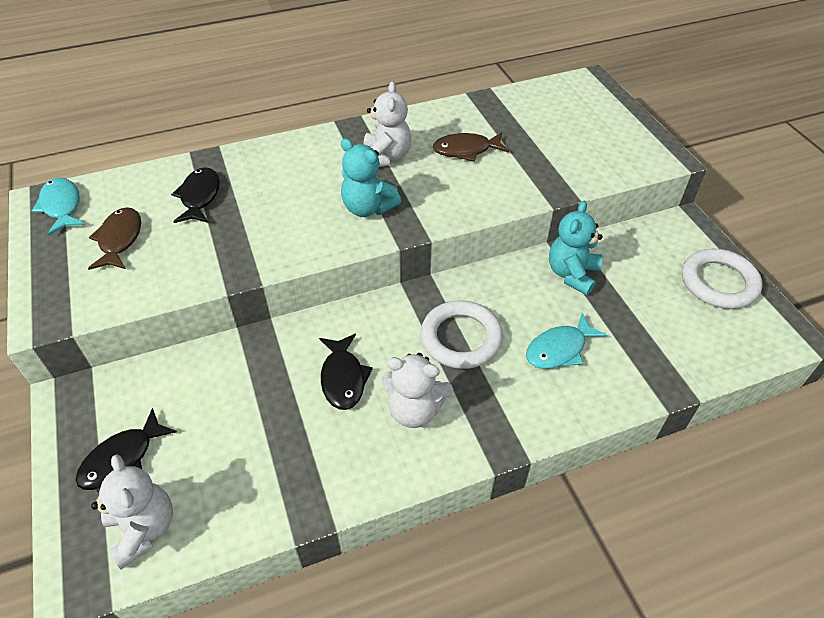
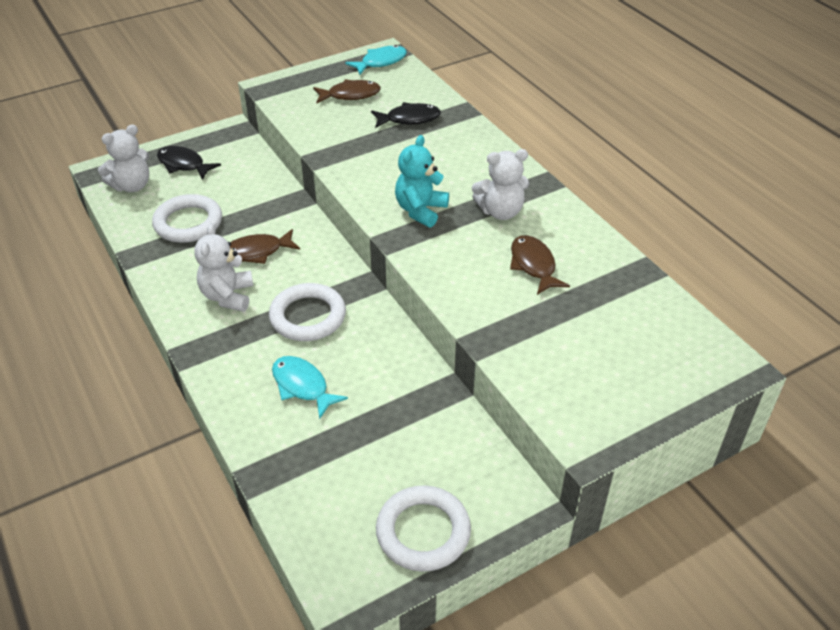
camera: 80 degrees right, 5 degrees down
(261, 452) = (188, 223): none -> white ring
(343, 378) = (257, 252): black fish -> brown fish
(572, 274) = (407, 394): turquoise teddy bear -> none

